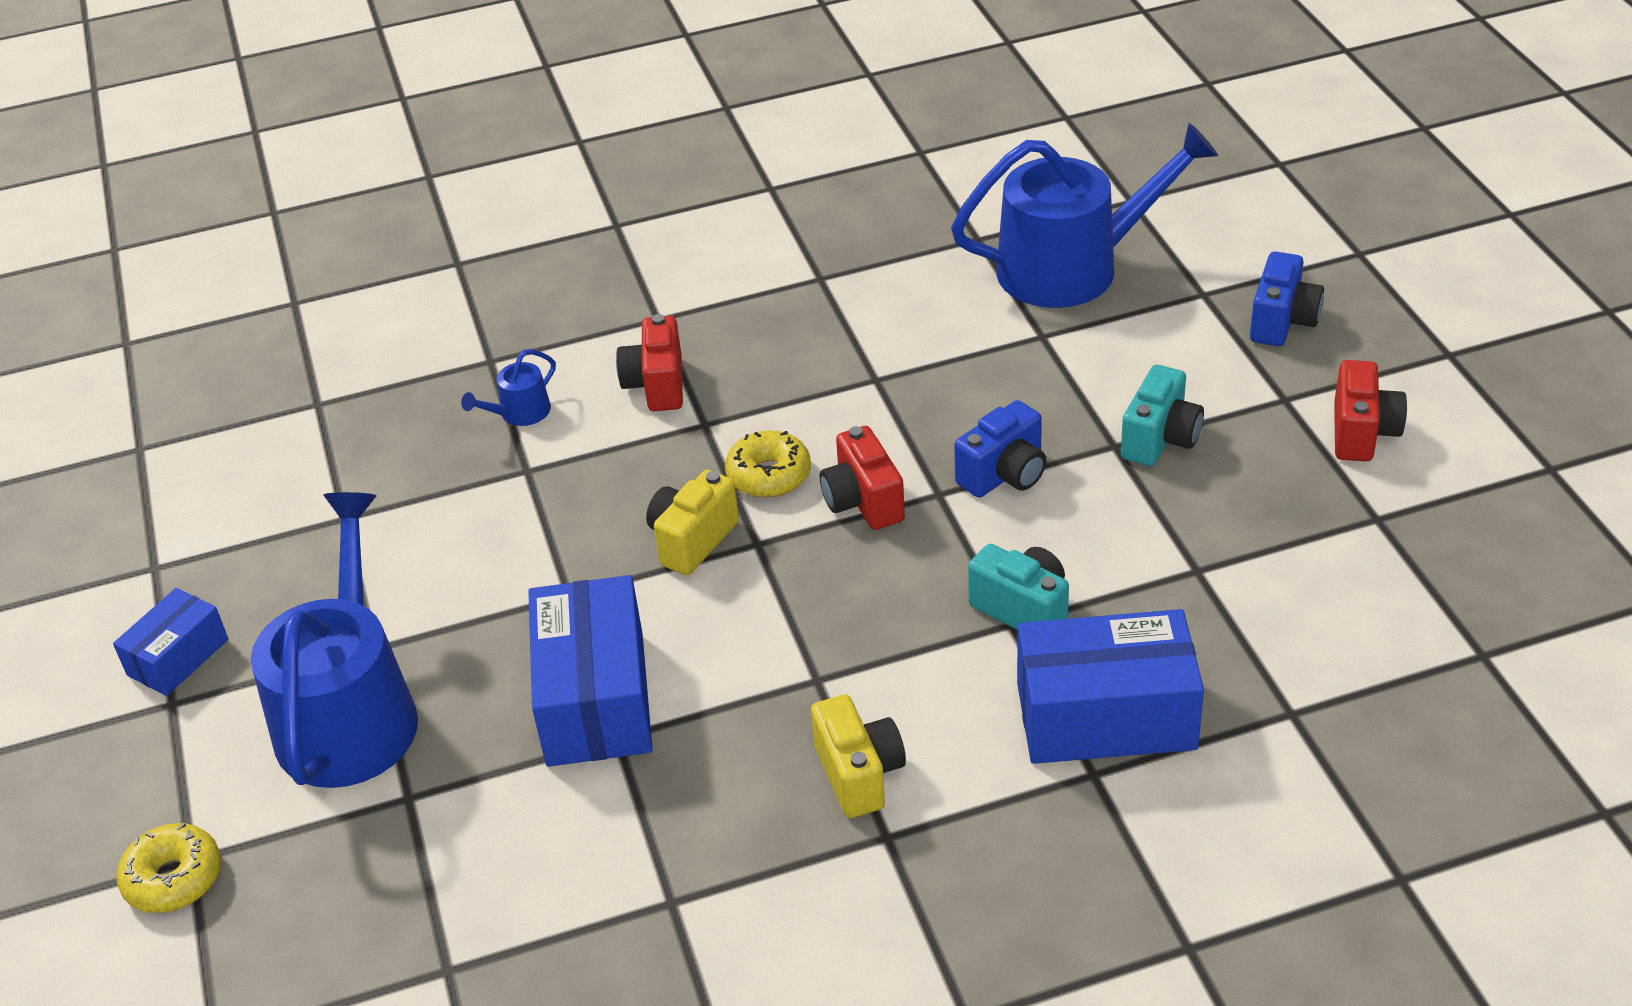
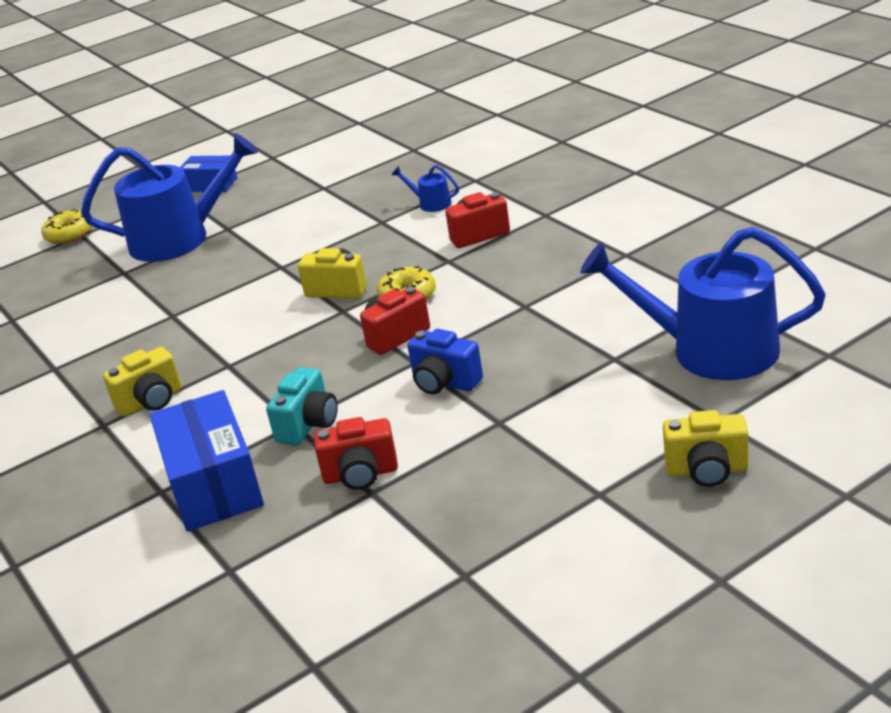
camera: 75 degrees right, 10 degrees down
(596, 699) = (200, 300): blue box -> none
(1072, 267) = (711, 350): blue watering can -> blue watering can turned 135 degrees clockwise
(1160, 439) = (515, 441): turquoise camera -> none
(1282, 322) = (707, 471): blue camera -> yellow camera
(1362, 433) = (574, 546): red camera -> red camera (361, 475)

